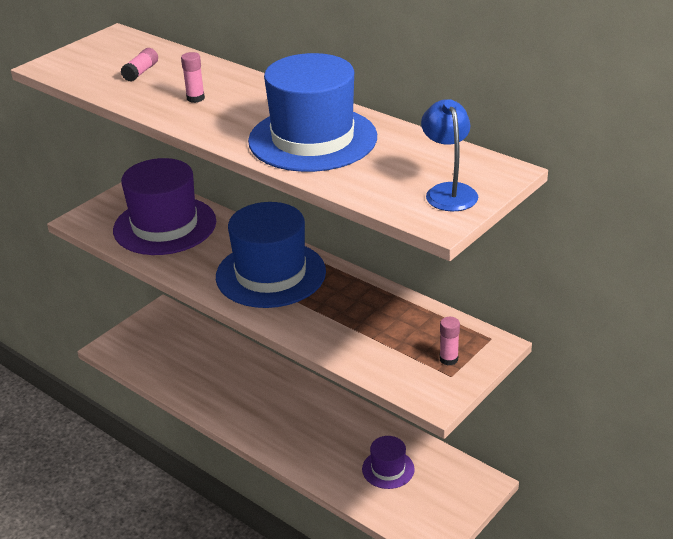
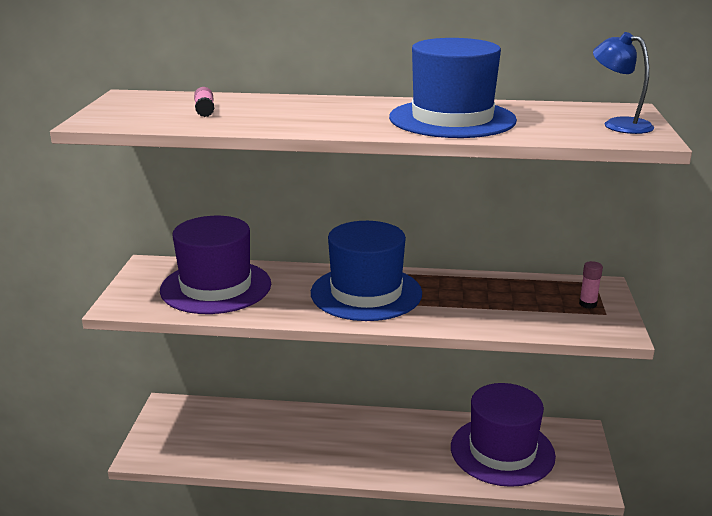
camera: 35 degrees left, 10 degrees down
(195, 98) = (295, 116): pink glue stick -> none
(388, 469) = (502, 451): purple hat -> purple hat, size x2.05

